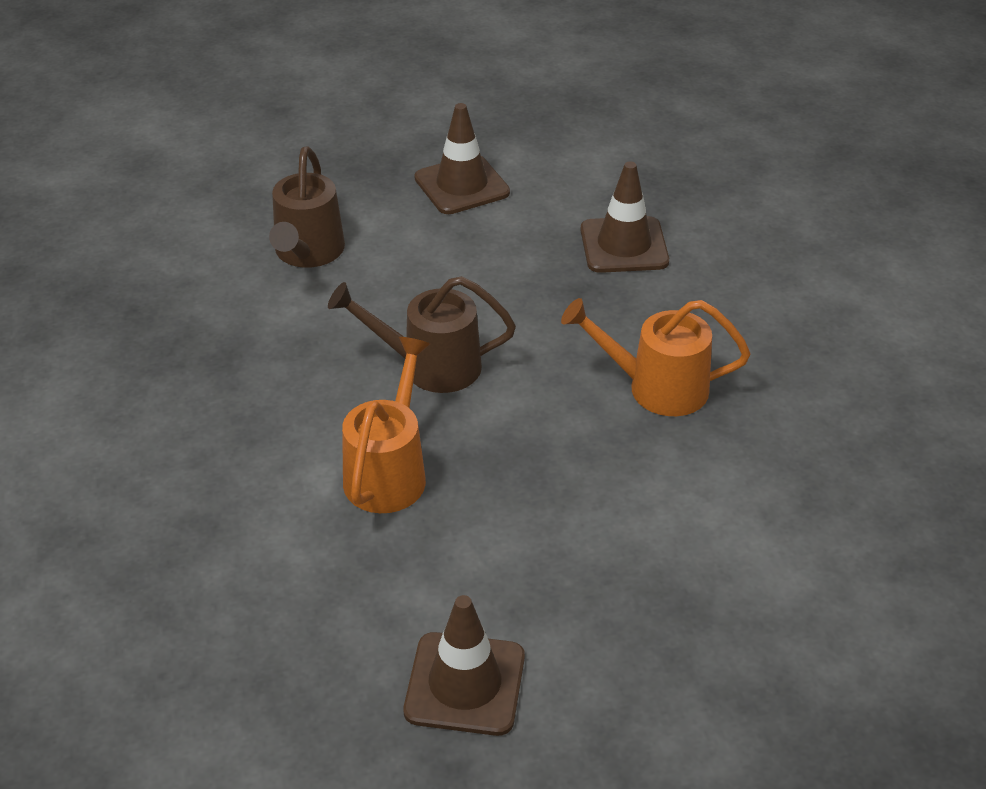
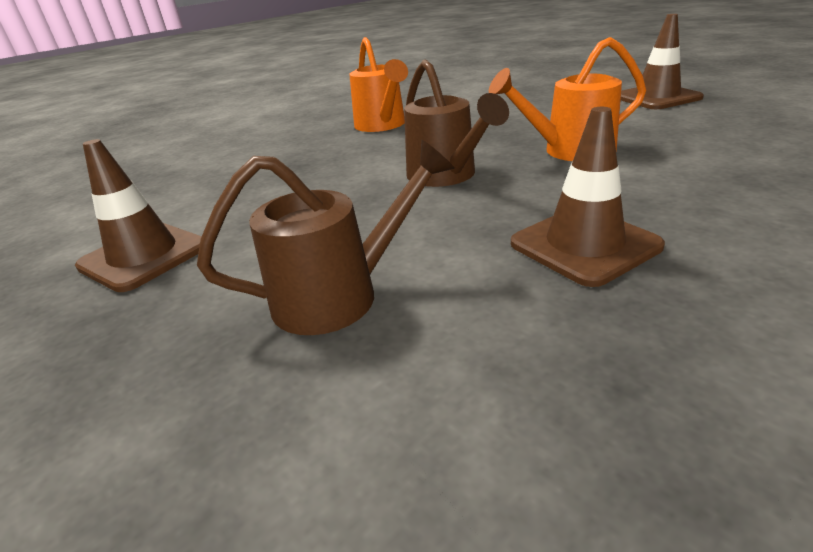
camera: 115 degrees left, 10 degrees down
(624, 245) = (229, 169): brown traffic cone -> brown traffic cone (584, 245)

